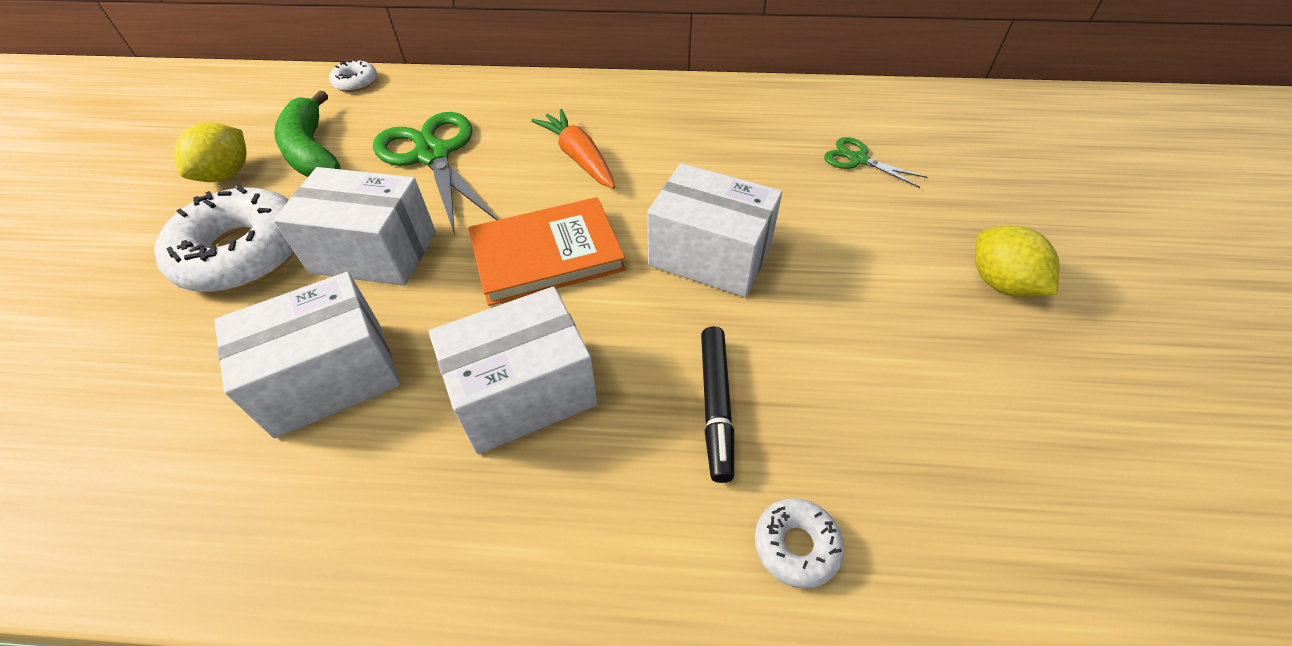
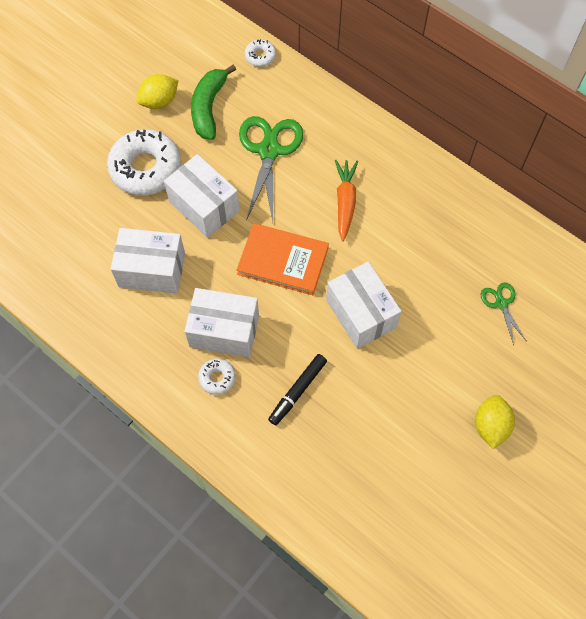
camera: 35 degrees right, 15 degrees up
(796, 545) = (280, 465): white donut -> white donut (217, 378)

